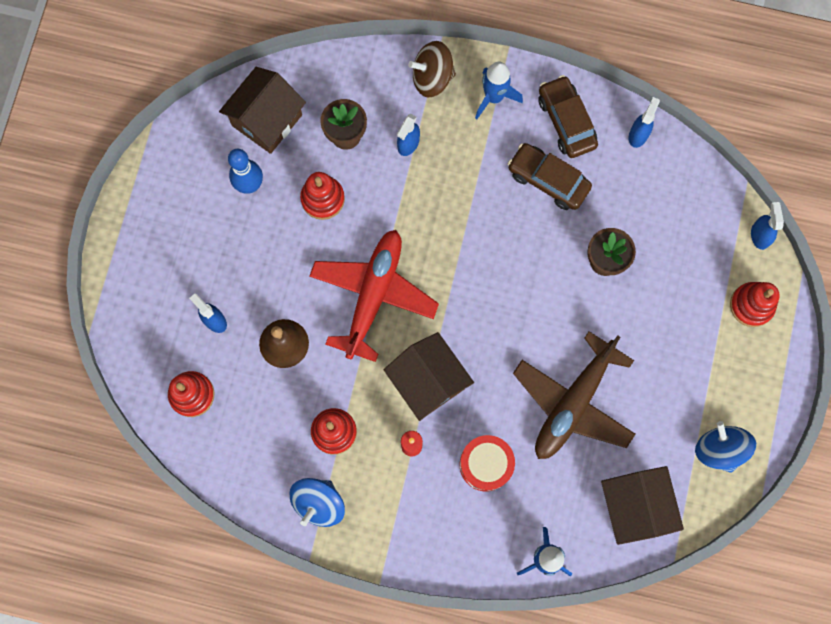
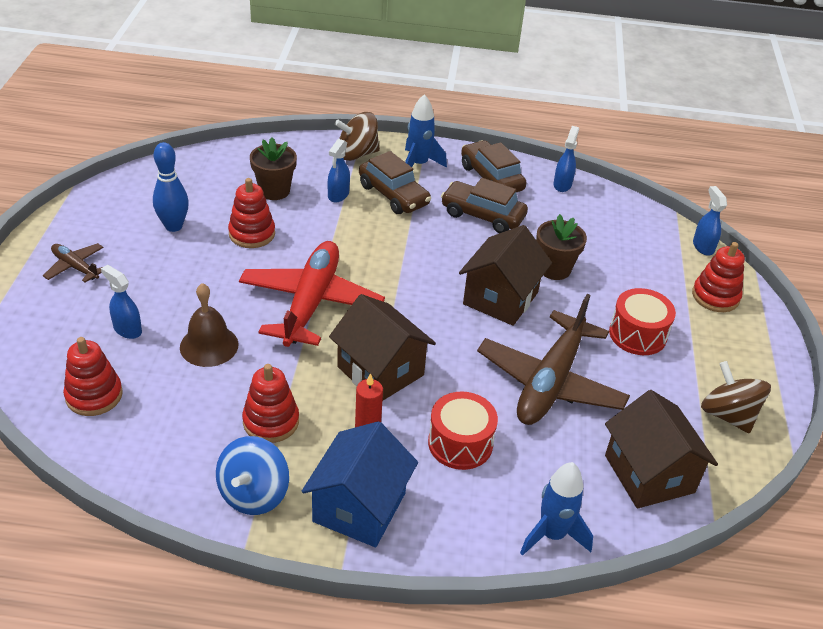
camera: 10 degrees left, 35 degrees down
(164, 238) = (75, 267): none -> brown plane
(267, 120) = (193, 183): brown house -> brown house (500, 298)
(399, 521) = (359, 507): none -> blue house
(463, 145) = (393, 195): none -> brown car
(664, 350) = (637, 334): none -> red drum
(719, 449) = (728, 415): blue spinning top -> brown spinning top

